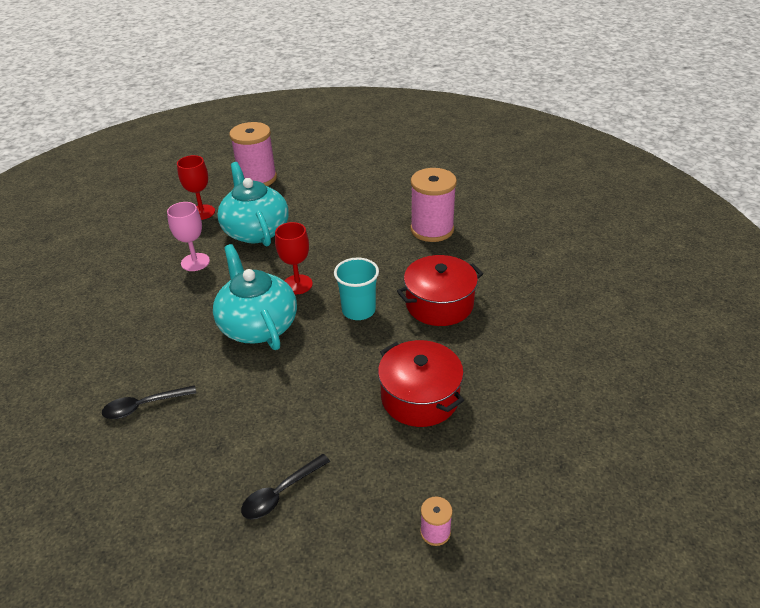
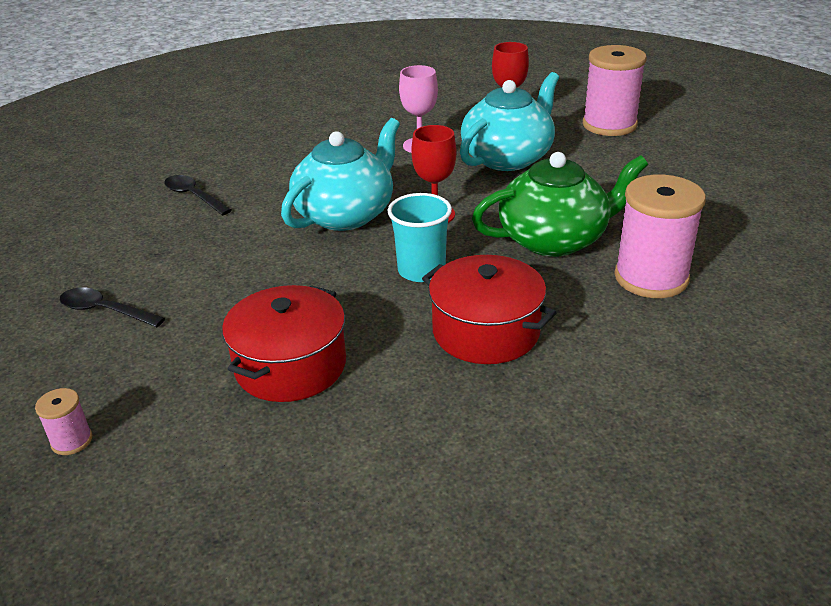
camera: 65 degrees right, 5 degrees down
(368, 247) = (555, 239): none -> green teapot

